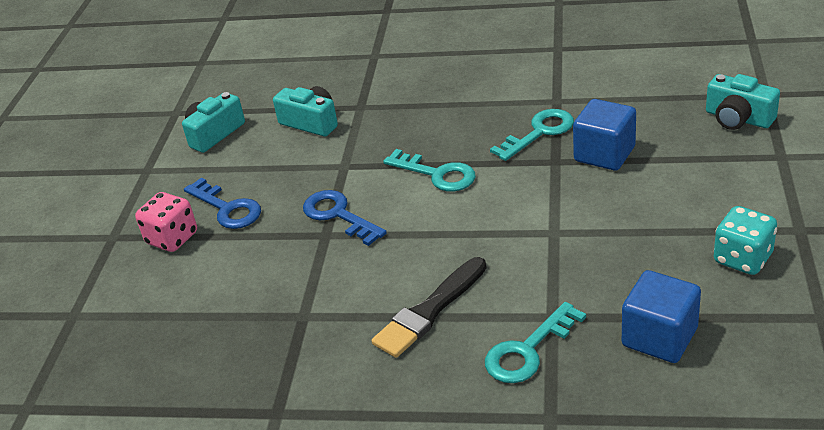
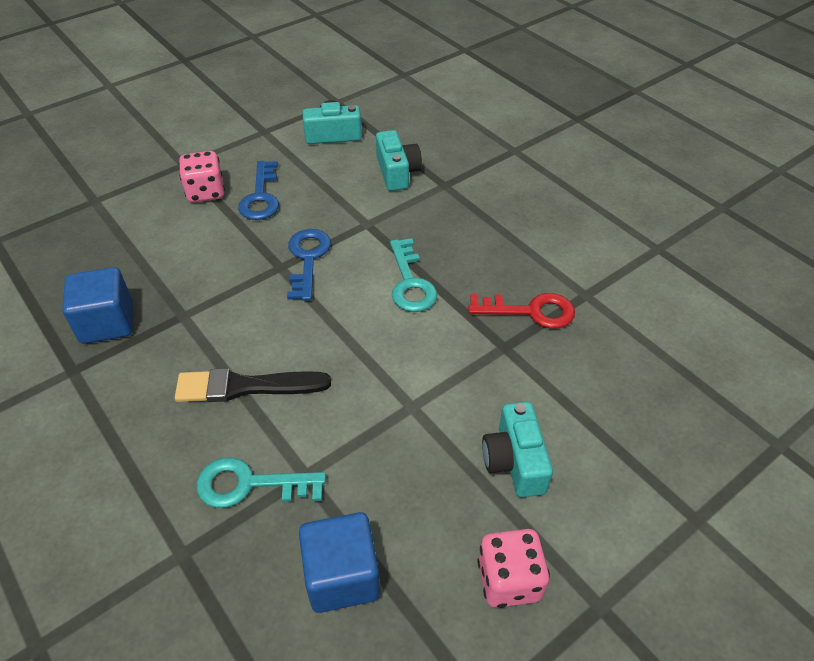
camera: 40 degrees right, 10 degrees up
(539, 132) = (530, 311): turquoise key -> red key
(604, 154) = (549, 375): blue cube -> blue cube (107, 323)
(738, 118) = (714, 445): turquoise camera -> turquoise camera (514, 461)
(742, 259) = (509, 580): turquoise dice -> pink dice

